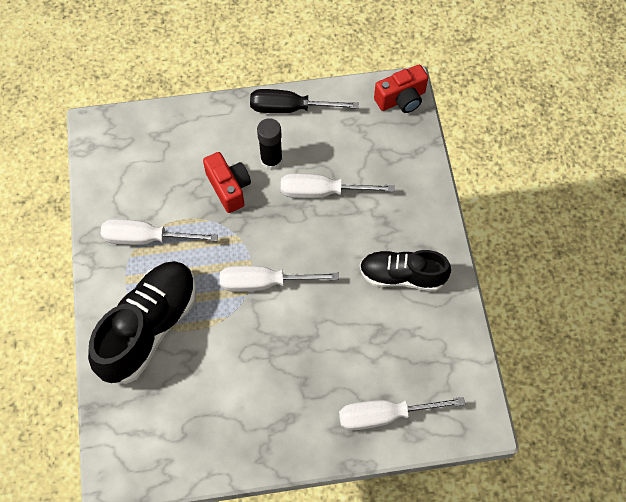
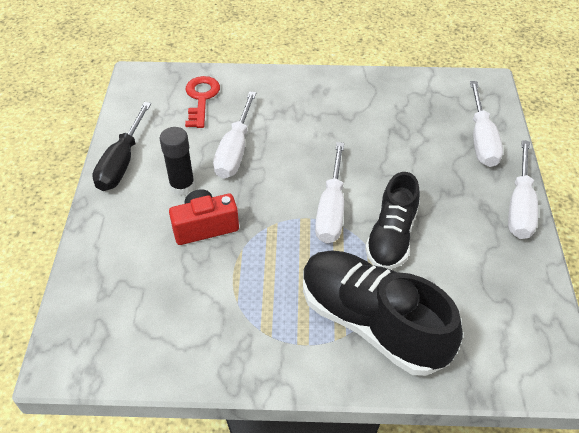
camera: 80 degrees left, 15 degrees down
(146, 238) = (250, 315): white screwdriver -> white screwdriver (520, 206)
(386, 149) = (201, 98): none -> red key
(401, 99) = (148, 80): red camera -> none
(402, 276) = (342, 108): black shoe -> black shoe (391, 237)

